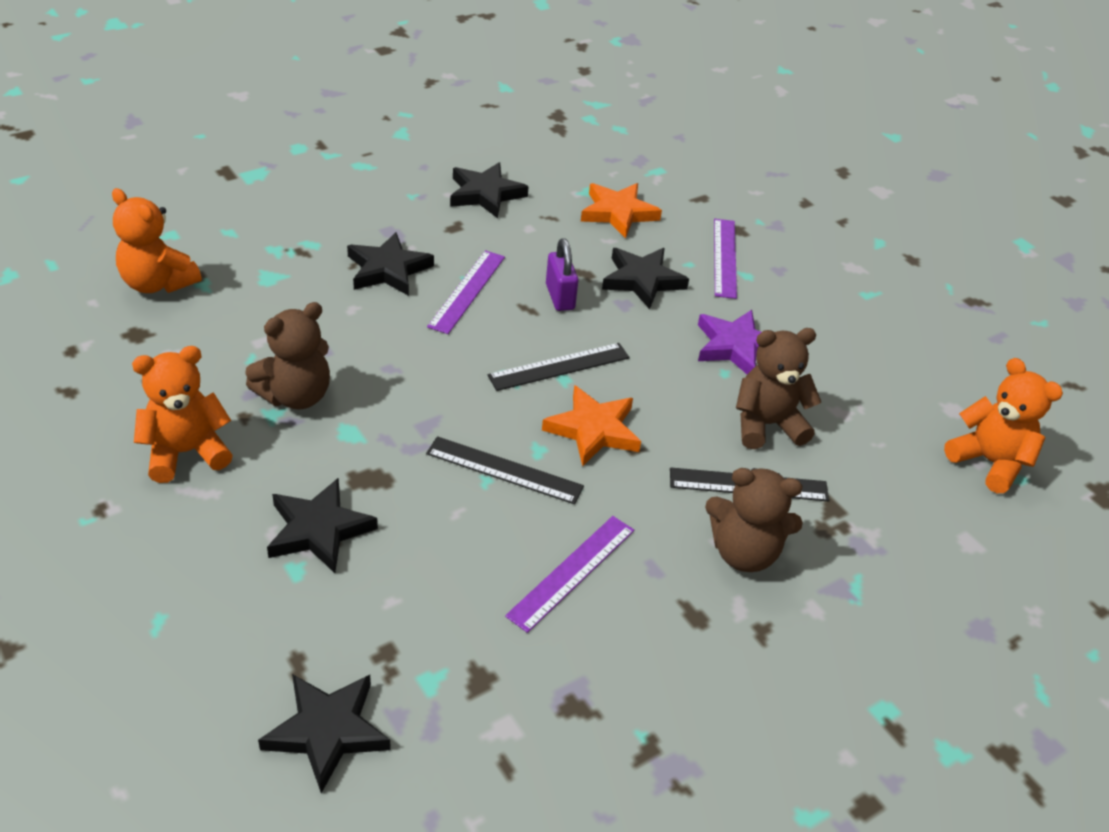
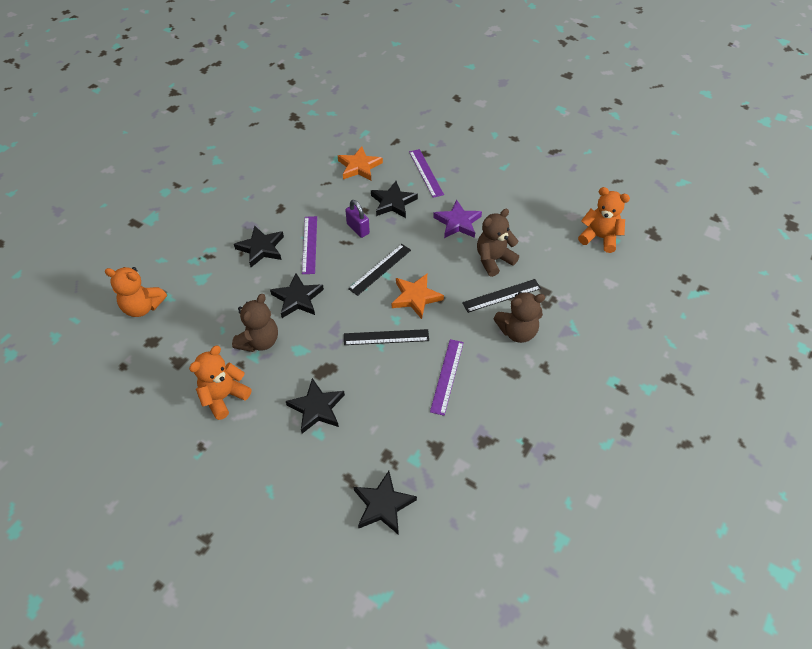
camera: 20 degrees left, 10 degrees up
(485, 194) = (284, 182): black star -> black star (297, 298)

